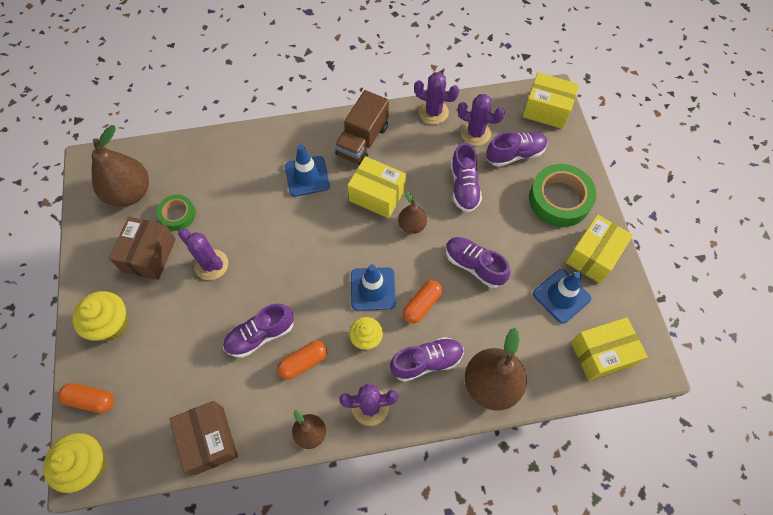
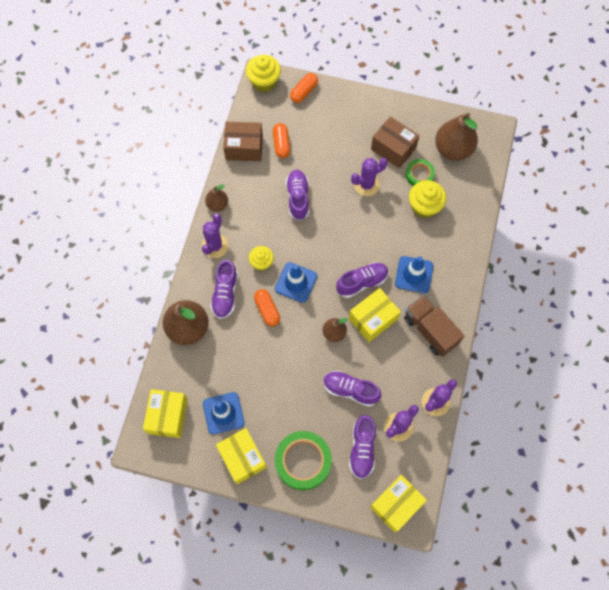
camera: 115 degrees right, 5 degrees up
(111, 324) = (350, 114): yellow cupcake -> yellow cupcake (424, 206)
(303, 362) = (265, 217): orange capsule -> orange capsule (281, 144)
(474, 266) = (278, 362): purple shoe -> purple shoe (362, 282)

